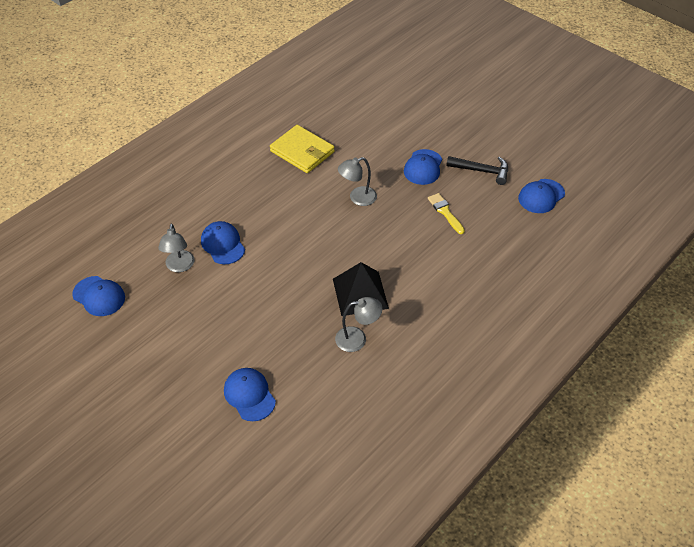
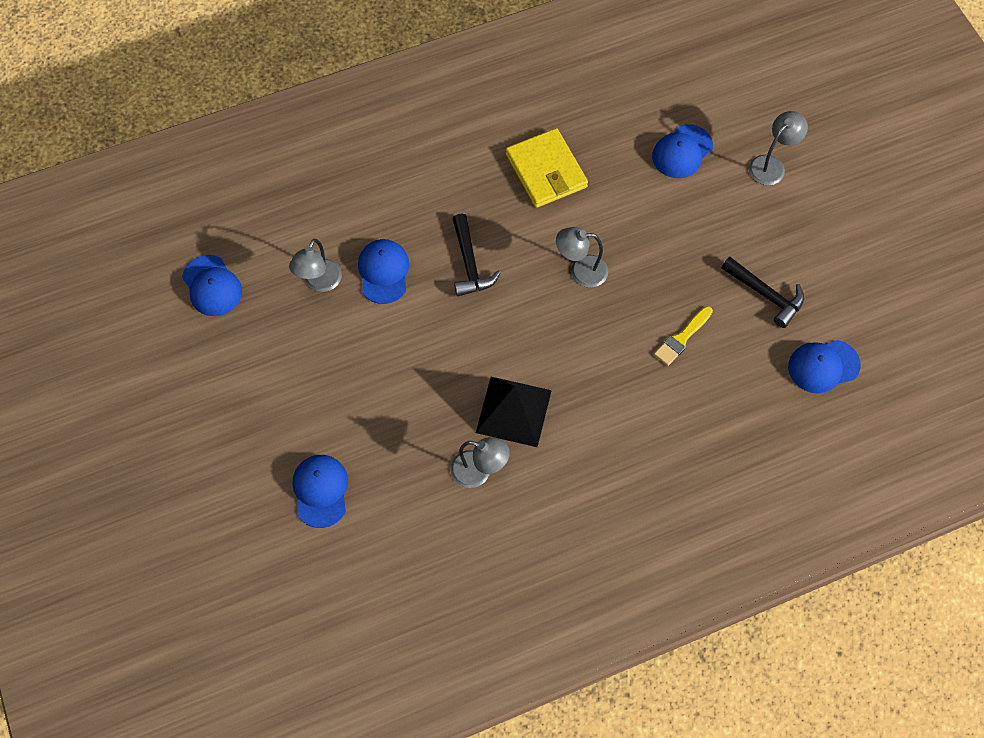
camera: 25 degrees right, 15 degrees up
(281, 219) = (470, 264): none -> black hammer
(423, 167) = (690, 258): blue cap -> blue cap (682, 152)
(442, 104) = (771, 165): none -> grey lamp
(445, 212) = (682, 338): yellow brush -> yellow brush turned 135 degrees counterclockwise

